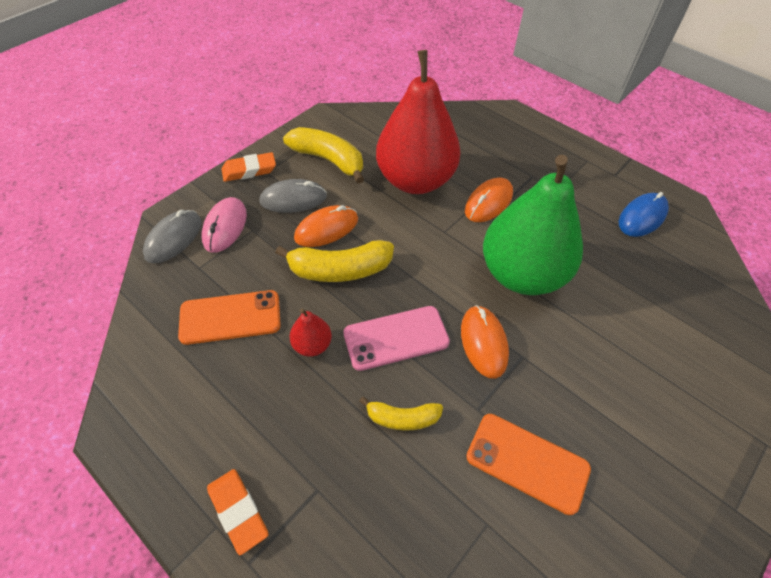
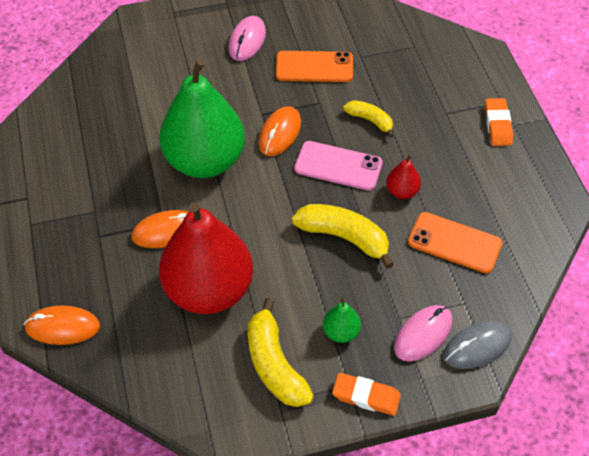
camera: 145 degrees left, 0 degrees up
(293, 199) = (341, 332): grey mouse -> green pear
(326, 229) = (330, 282): orange mouse -> orange mouse (62, 327)
(527, 462) = (314, 67): orange phone -> orange phone turned 60 degrees counterclockwise
(640, 454) = (247, 41): none -> pink mouse
(642, 217) = (59, 152): blue mouse -> none

